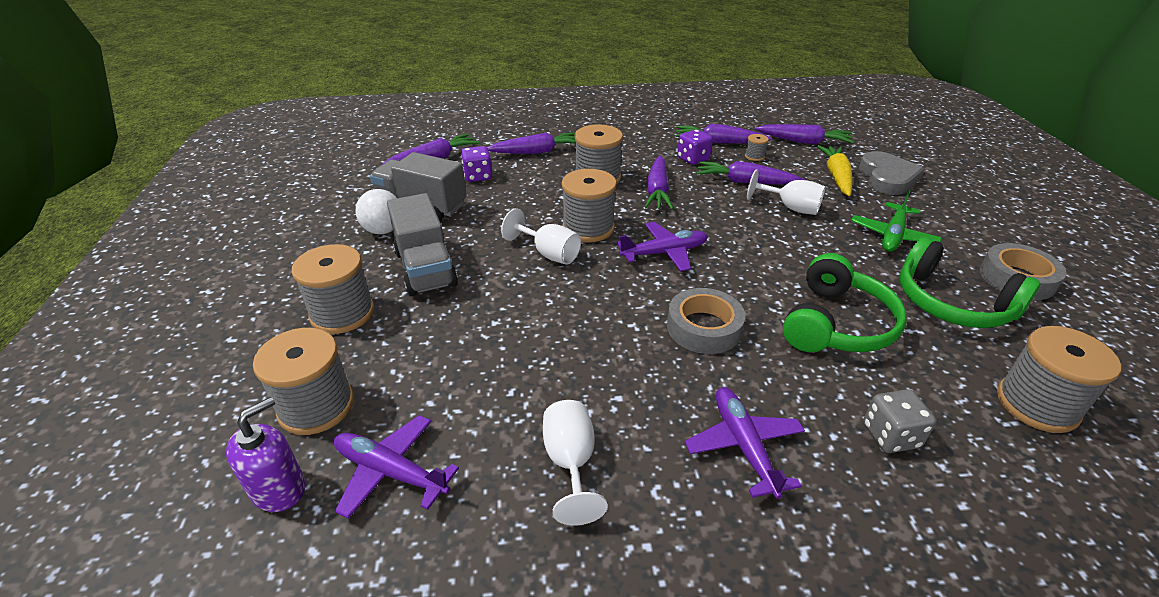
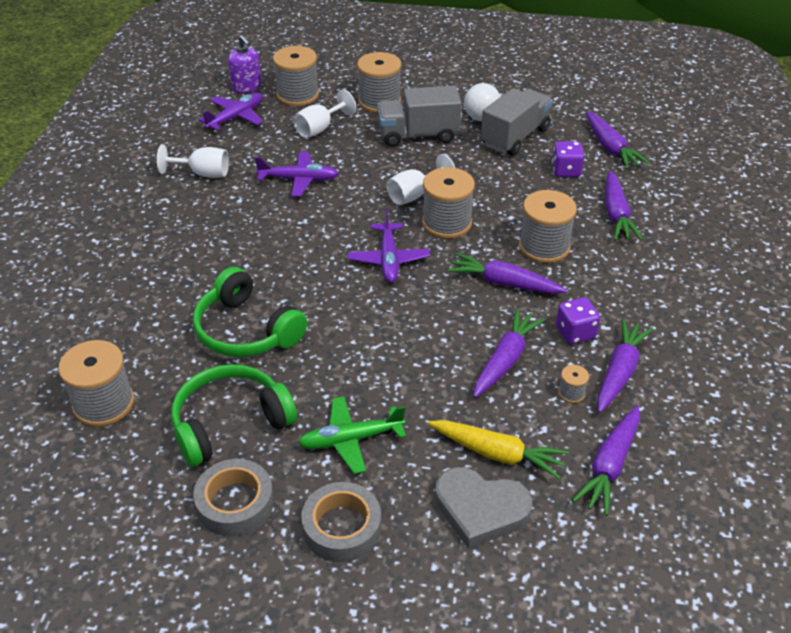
camera: 105 degrees right, 5 degrees up
(704, 328) = (282, 255): grey tape -> grey tape (342, 528)
(744, 446) = (170, 240): purple plane -> purple plane (298, 179)
(790, 208) = (436, 376): white goblet -> white goblet (319, 128)
(890, 436) = (134, 308): grey dice -> none
(893, 235) = (351, 439): green plane -> green plane turned 60 degrees counterclockwise

